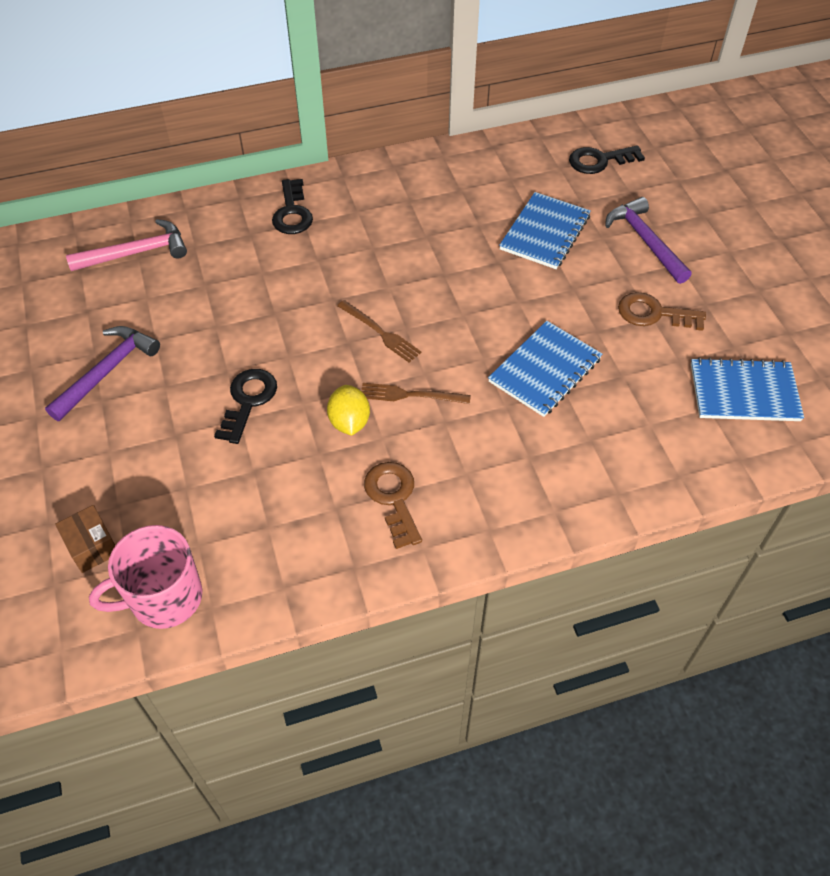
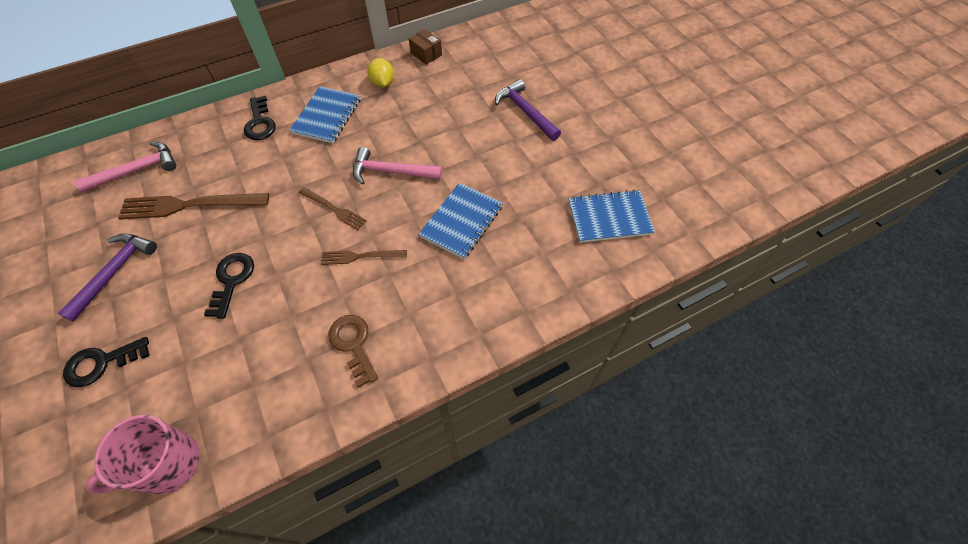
camera: 10 degrees left, 5 degrees up
(92, 546) = (104, 428): brown box -> brown box (426, 54)
(200, 303) = (190, 205): none -> brown fork
(349, 422) = (314, 286): yellow lemon -> yellow lemon (382, 83)
(458, 295) = (391, 171): none -> pink hammer
(545, 232) = (452, 114): blue notebook -> blue notebook (327, 116)
(599, 161) = (486, 56): black key -> black key (101, 363)
(653, 313) = (537, 166): brown key -> none

